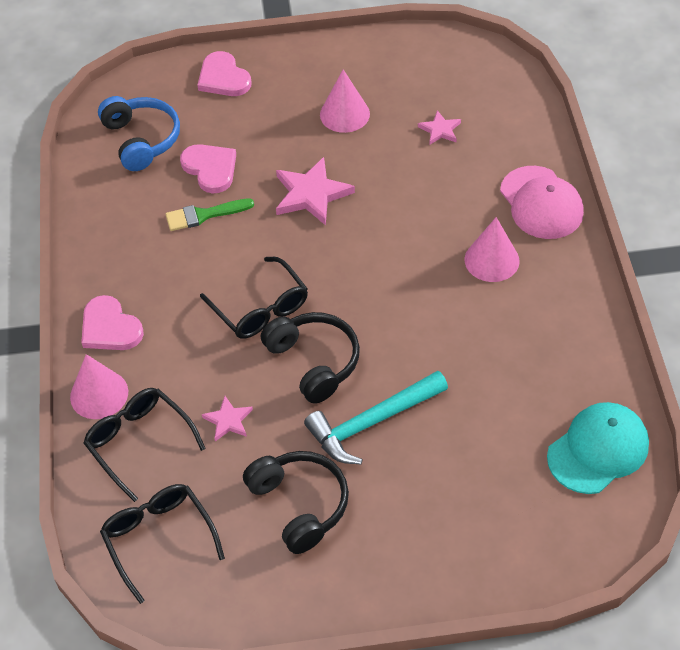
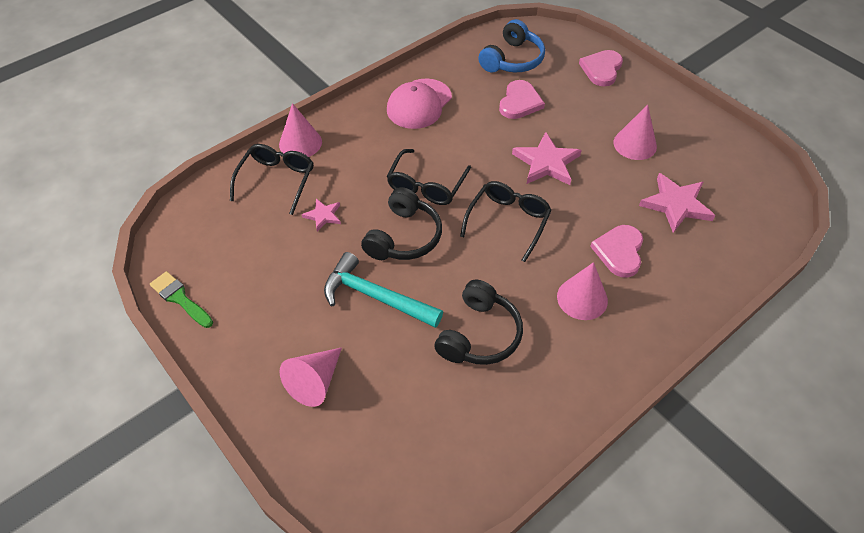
camera: 55 degrees right, 0 degrees up
(110, 328) = (354, 122): pink heart -> pink heart (619, 252)
(159, 539) = (209, 228): black glasses -> black glasses (508, 221)
(204, 215) = (479, 119): green brush -> green brush (180, 298)
(299, 505) = (279, 289): black headphones -> black headphones (479, 334)
(437, 521) = (315, 382): none -> pink cone
(440, 130) = (676, 204): pink star -> pink star, size x1.82
(541, 203) = (668, 304): pink cap -> pink cap (419, 104)
(598, 450) = (454, 466): turquoise cap -> none

